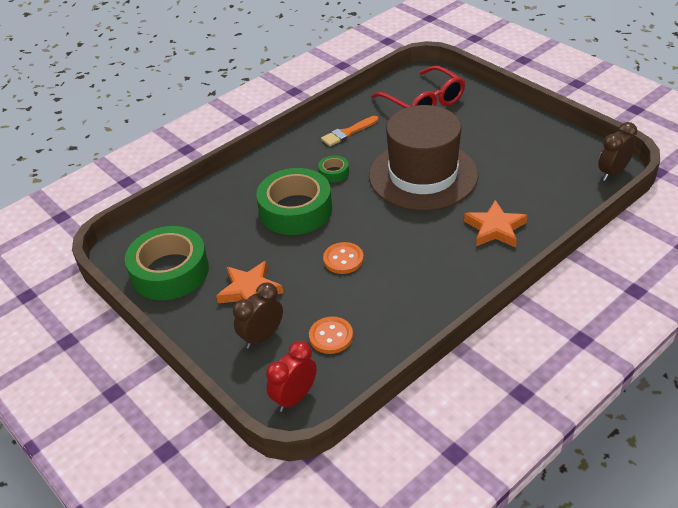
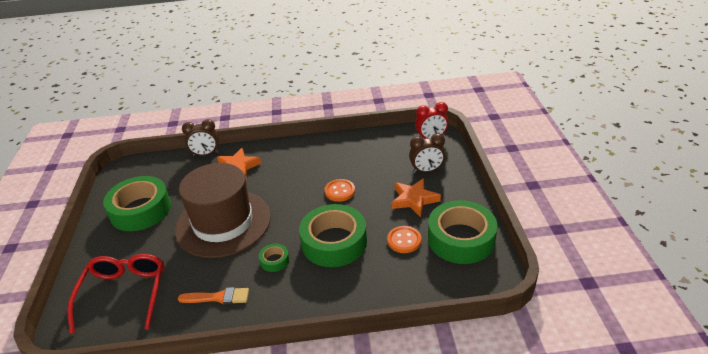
camera: 145 degrees left, 5 degrees down
(331, 336) = (388, 155): orange button -> orange button (404, 240)
(519, 147) = (141, 210): none -> green tape
(612, 173) = (131, 166): brown clock -> brown clock (206, 154)

